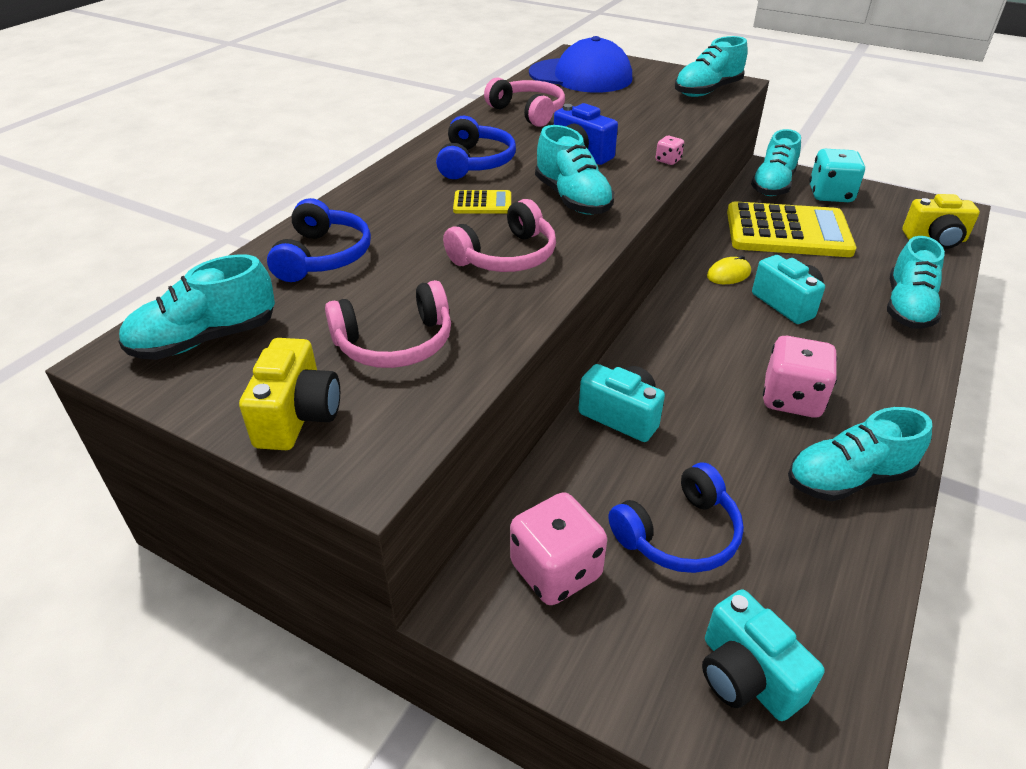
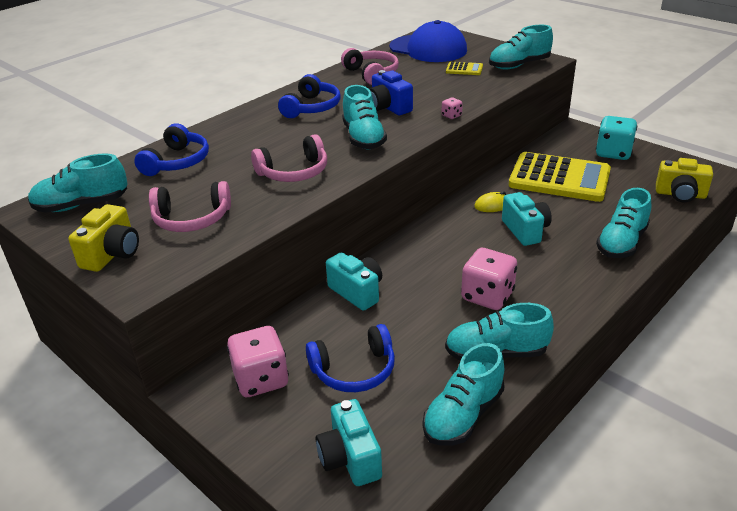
camera: 15 degrees right, 5 degrees down
(482, 203) = (299, 136): yellow calculator -> yellow calculator (464, 69)
(773, 185) = (569, 142): turquoise shoe -> turquoise shoe (463, 415)

